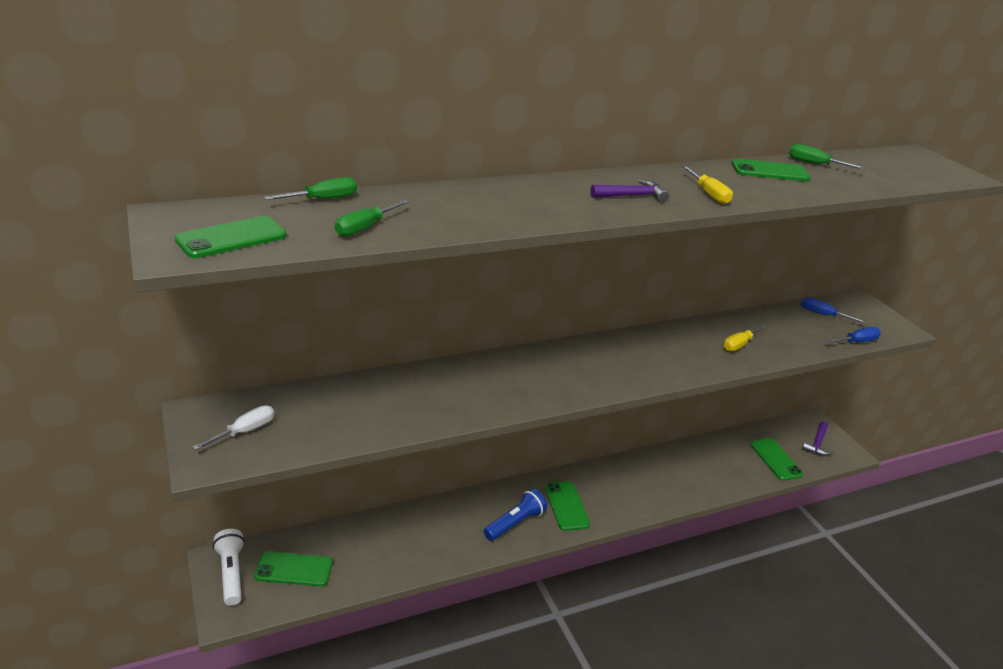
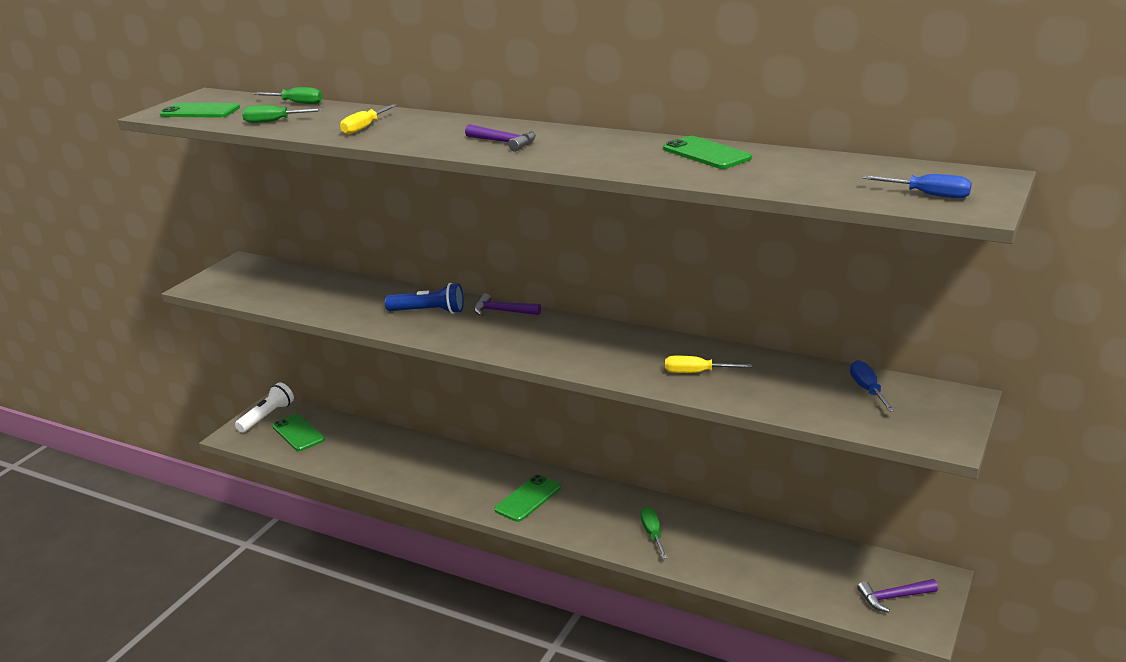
camera: 55 degrees right, 5 degrees down
(244, 431) = (242, 280): white screwdriver -> none
(515, 523) = (469, 487): blue flashlight -> blue flashlight (429, 311)
(543, 354) = (502, 311): none -> purple hammer
(708, 194) = (576, 155): yellow screwdriver -> yellow screwdriver (365, 127)
(775, 459) = (806, 580): green phone -> none
(815, 164) = (787, 159): green screwdriver -> green screwdriver (652, 534)
(856, 342) = (845, 424): blue screwdriver -> blue screwdriver (928, 195)

